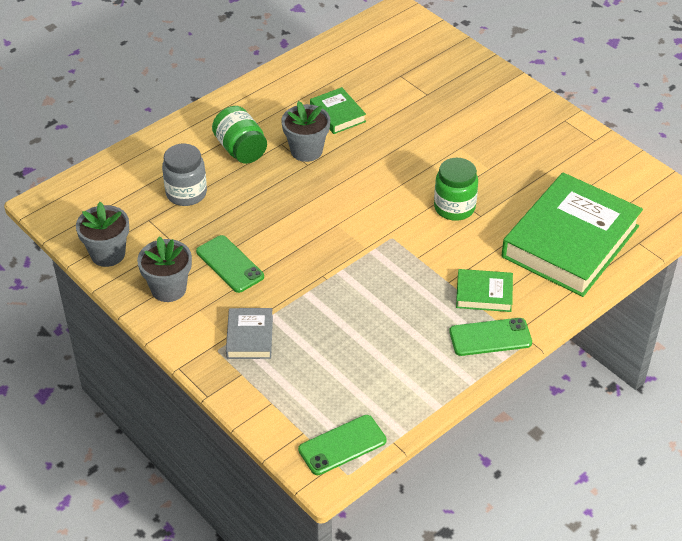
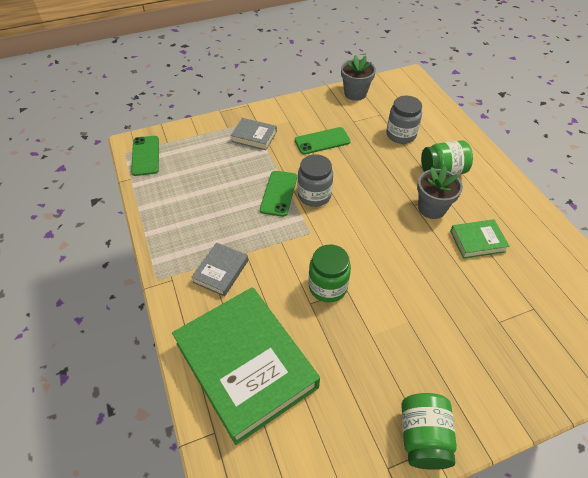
camera: 110 degrees right, 5 degrees up
(168, 289) = (313, 112): grey flower pot -> none
(333, 248) = (314, 195): none -> grey jar
(484, 294) = (221, 271): green book -> grey book
(490, 337) = (177, 259): green phone -> green phone (279, 193)
(559, 125) = (423, 437): none -> green jar

